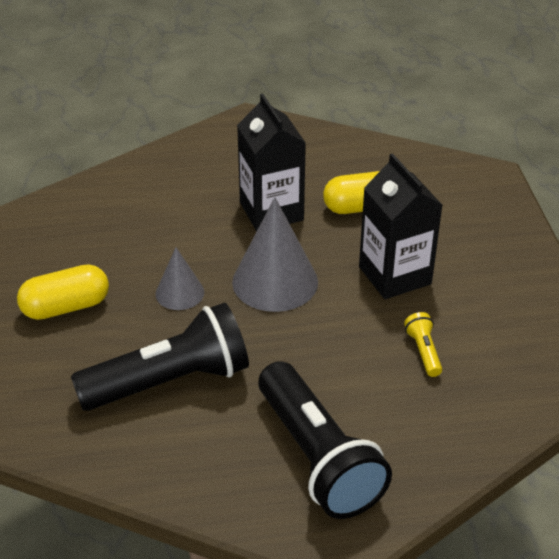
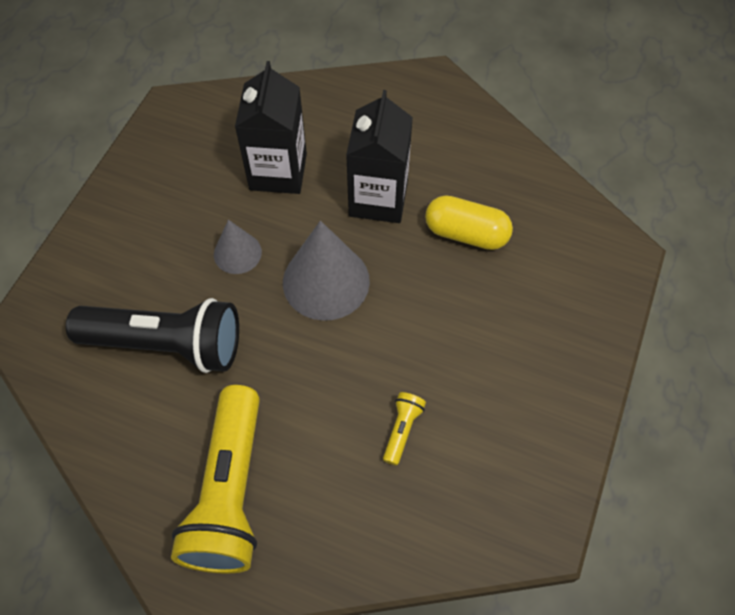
camera: 30 degrees right, 20 degrees up
(66, 307) = (138, 222): yellow capsule -> none
(317, 457) = (229, 492): black flashlight -> yellow flashlight
(394, 275) = (438, 329): black carton -> black carton (278, 171)

